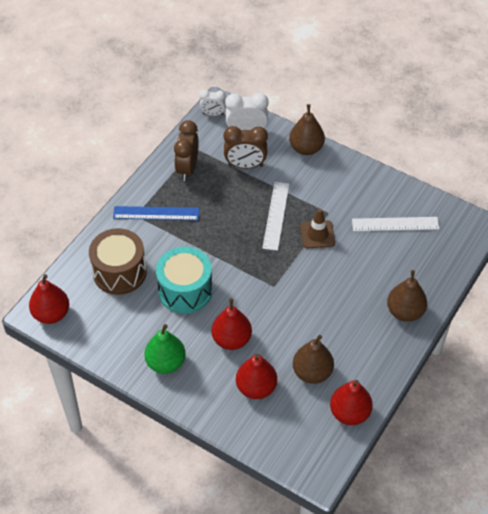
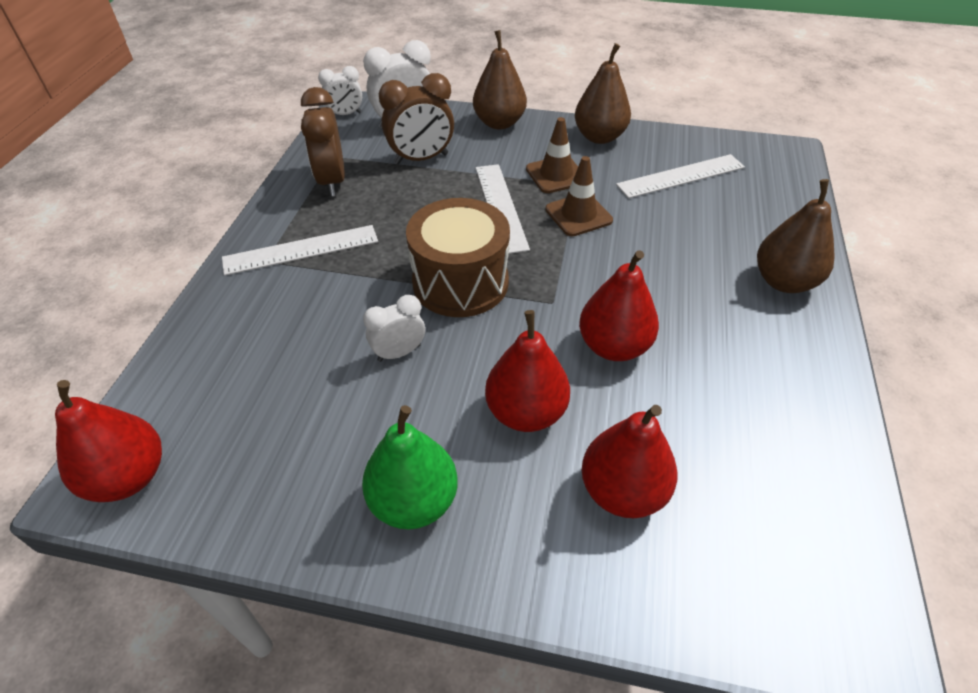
camera: 20 degrees left, 5 degrees down
(119, 272) = (260, 356): brown drum -> brown drum (460, 282)
(156, 213) = (301, 250): blue ruler -> white ruler
(185, 290) = (399, 353): turquoise drum -> white clock
(312, 372) = (708, 425): brown pear -> brown pear (599, 137)
(320, 201) = (556, 175): none -> brown traffic cone
(349, 413) = (827, 480): red pear -> red pear (613, 346)

